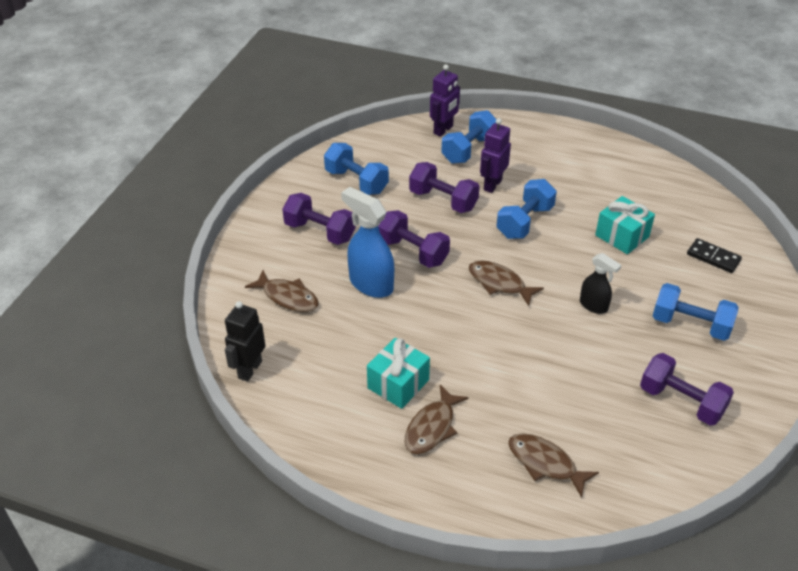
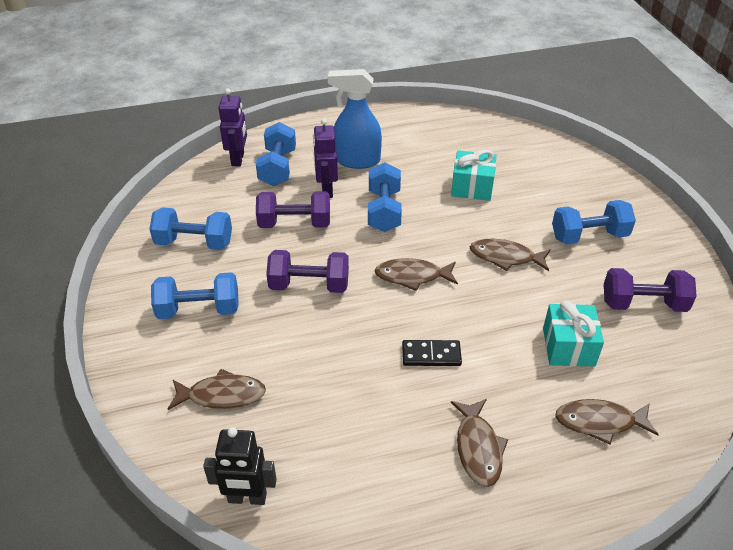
camera: 35 degrees left, 0 degrees up
(249, 369) = (247, 498): black robot -> black robot turned 75 degrees counterclockwise
(320, 232) = (199, 309): purple dumbbell -> blue dumbbell
(370, 284) = (296, 337): blue spray bottle -> blue spray bottle (356, 160)
(398, 384) = (410, 423): turquoise gift -> turquoise gift (568, 347)
(593, 306) = (505, 257): black spray bottle -> brown fish
(713, 257) = (553, 173): black domino -> black domino (431, 355)

